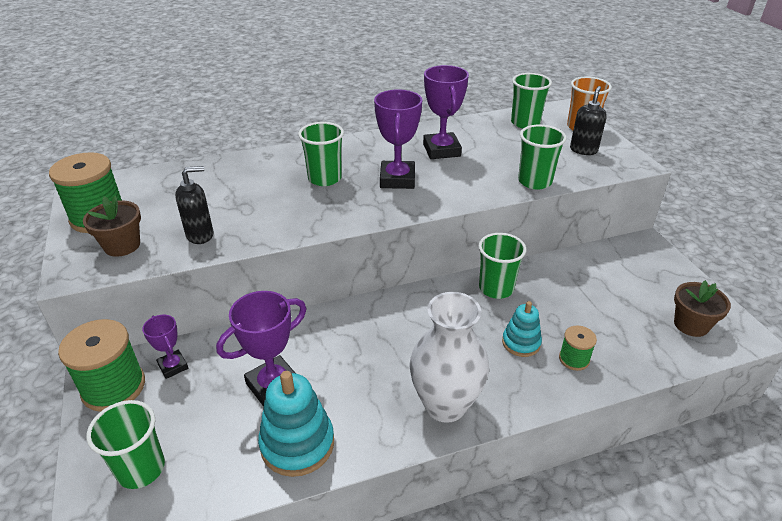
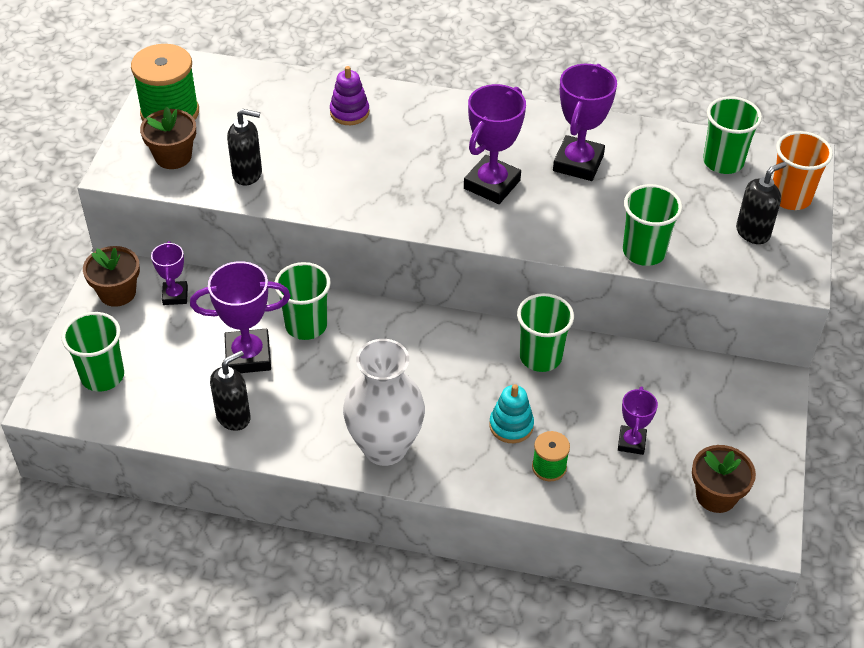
camera: 30 degrees right, 10 degrees up
(114, 387) = (117, 293): green spool -> brown flower pot
(254, 172) = (349, 112): none -> purple stacking toy
(297, 444) = (233, 417): turquoise stacking toy -> black soap dispenser
(324, 178) = (415, 151): green cup -> green cup (306, 325)
(607, 316) = (631, 442): none -> purple trophy

